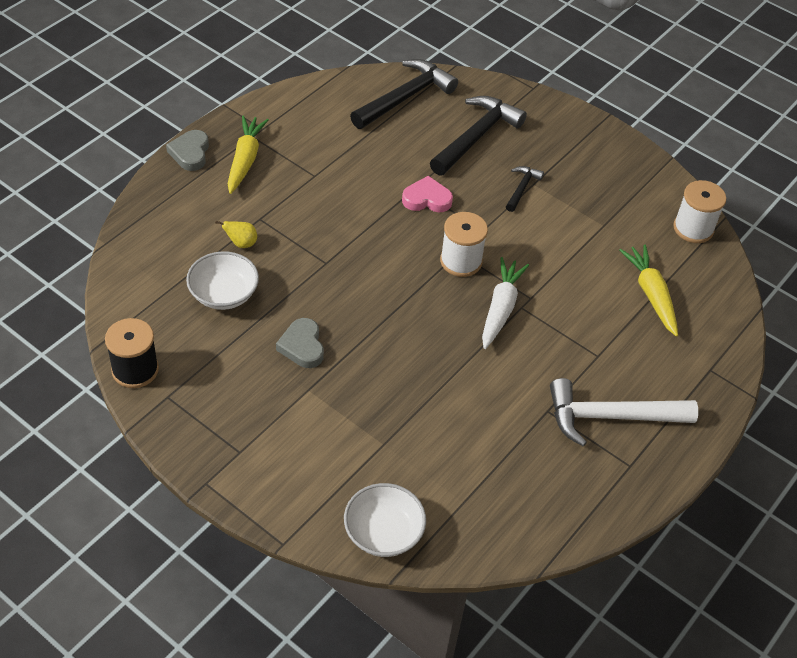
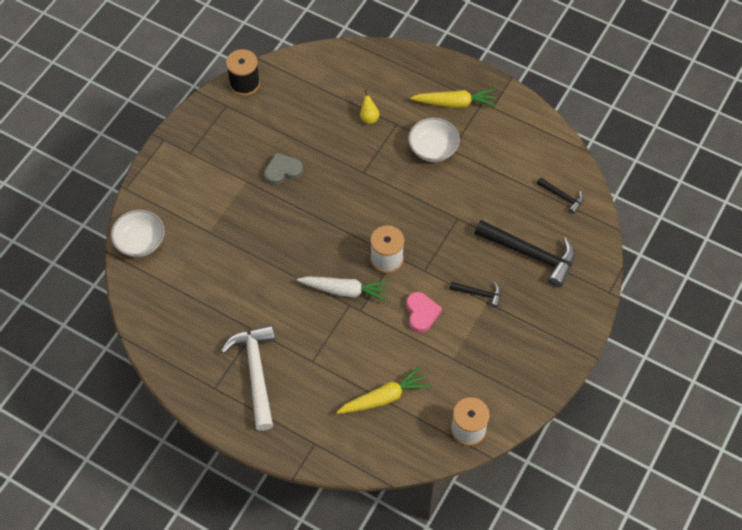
camera: 85 degrees right, 10 degrees up
(190, 153) = (451, 68): grey heart -> none
(224, 294) = (319, 117): white bowl -> white bowl (433, 148)
(405, 97) = (562, 197): black hammer -> black hammer, size x0.50
(427, 199) = (447, 228): pink heart -> pink heart (421, 313)

